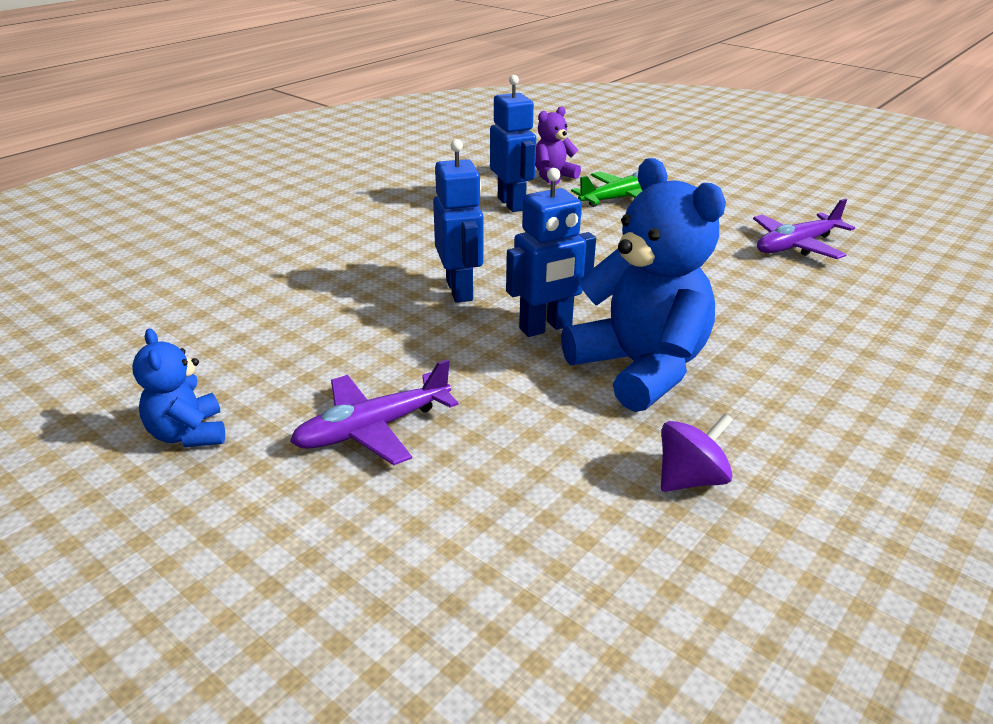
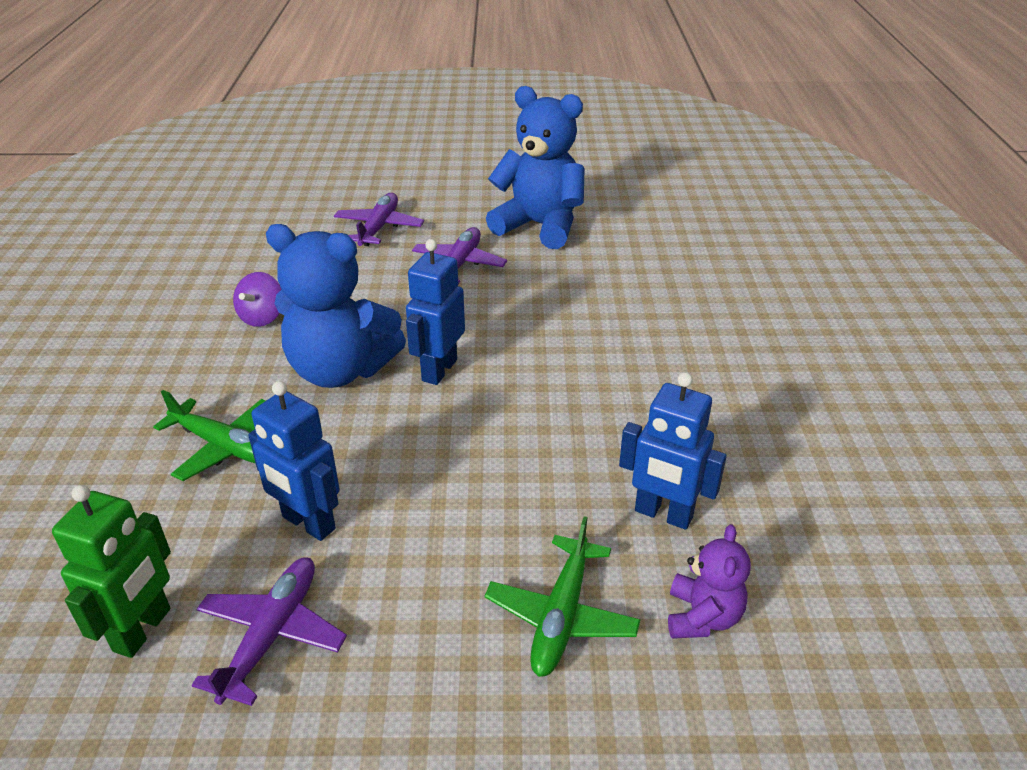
camera: 140 degrees right, 5 degrees up
(188, 434) = (540, 226): blue teddy bear -> blue teddy bear, size x2.00
(381, 569) = (378, 228): none -> purple plane
(460, 290) = (542, 370): blue robot -> blue robot (308, 523)
(796, 351) = (224, 446): none -> green plane
(885, 274) = (143, 630): none -> green robot

